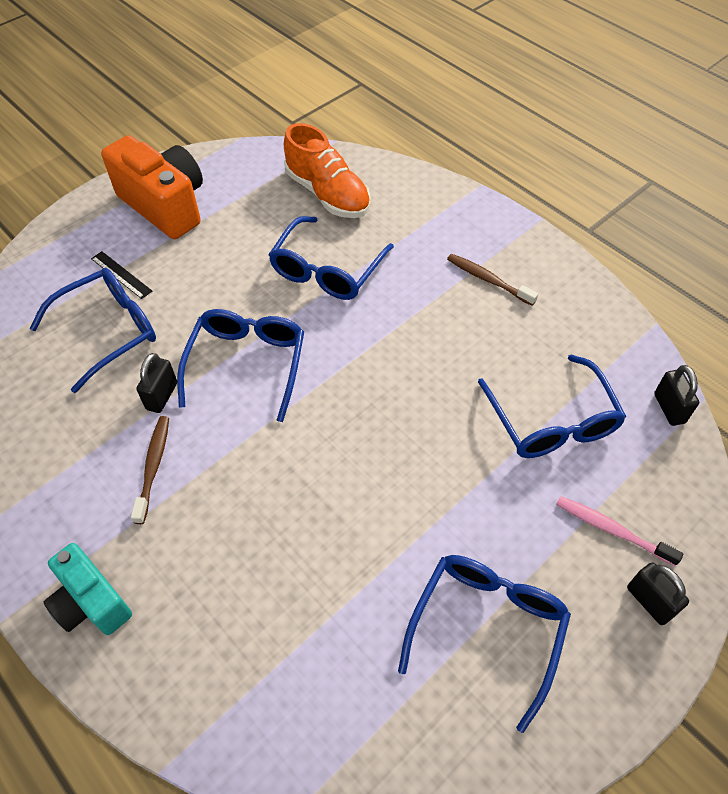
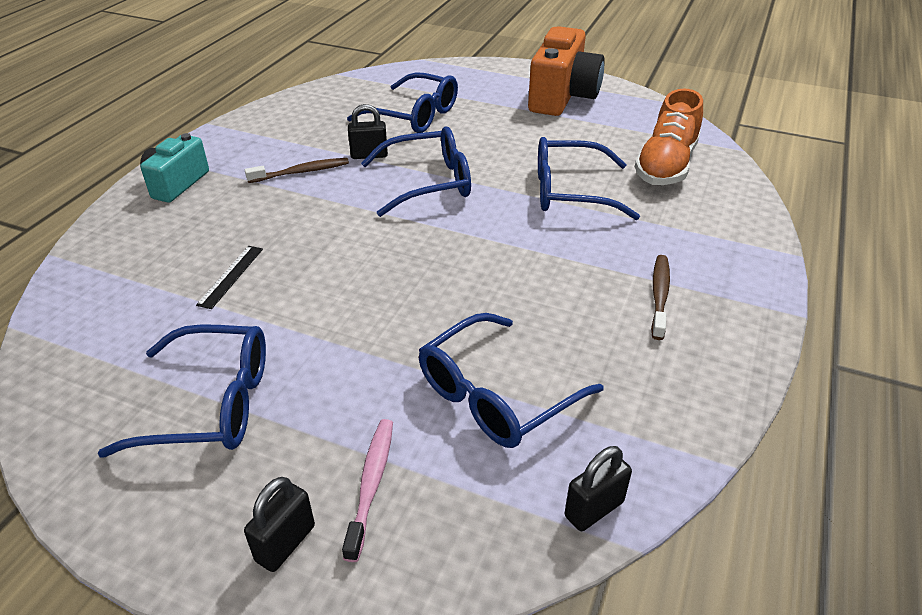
camera: 65 degrees right, 15 degrees down
(121, 274) = (473, 103): black ruler -> black ruler (231, 276)

